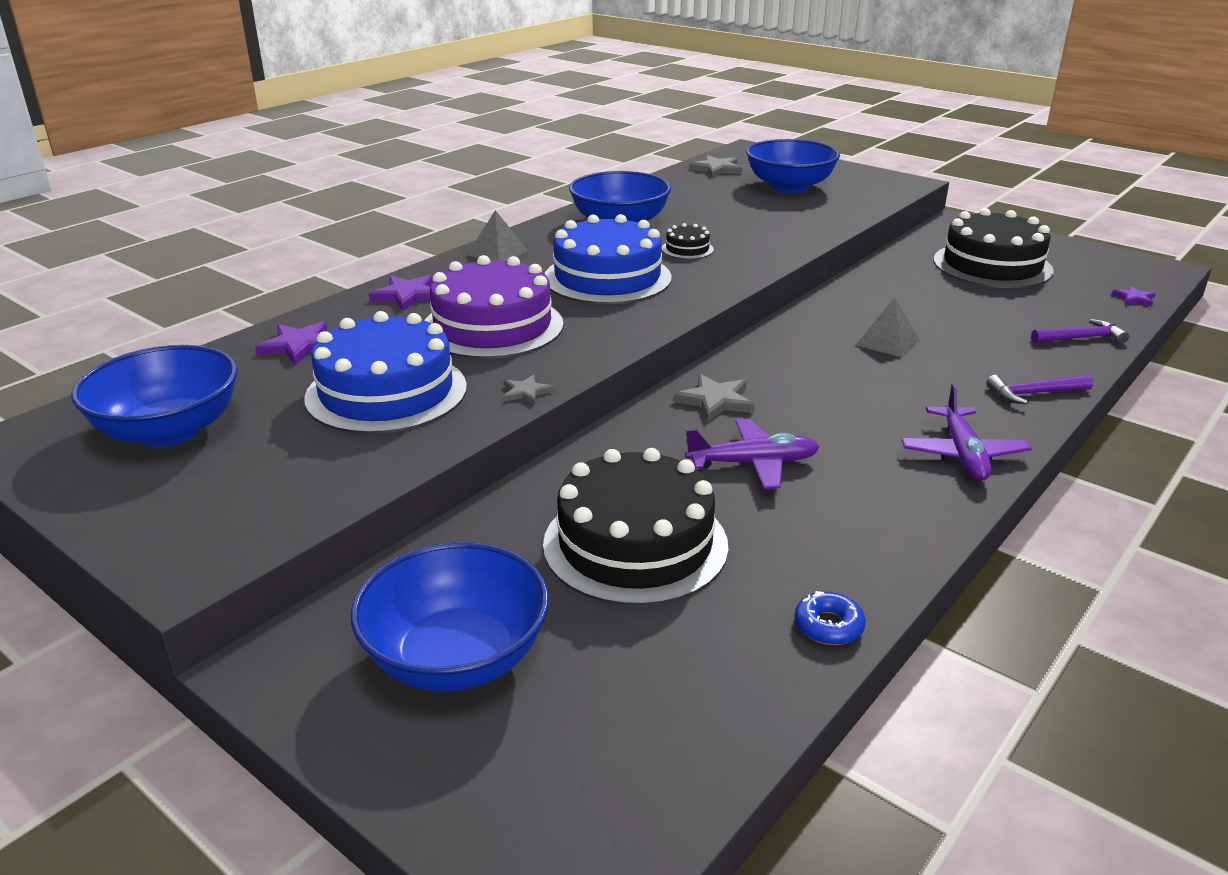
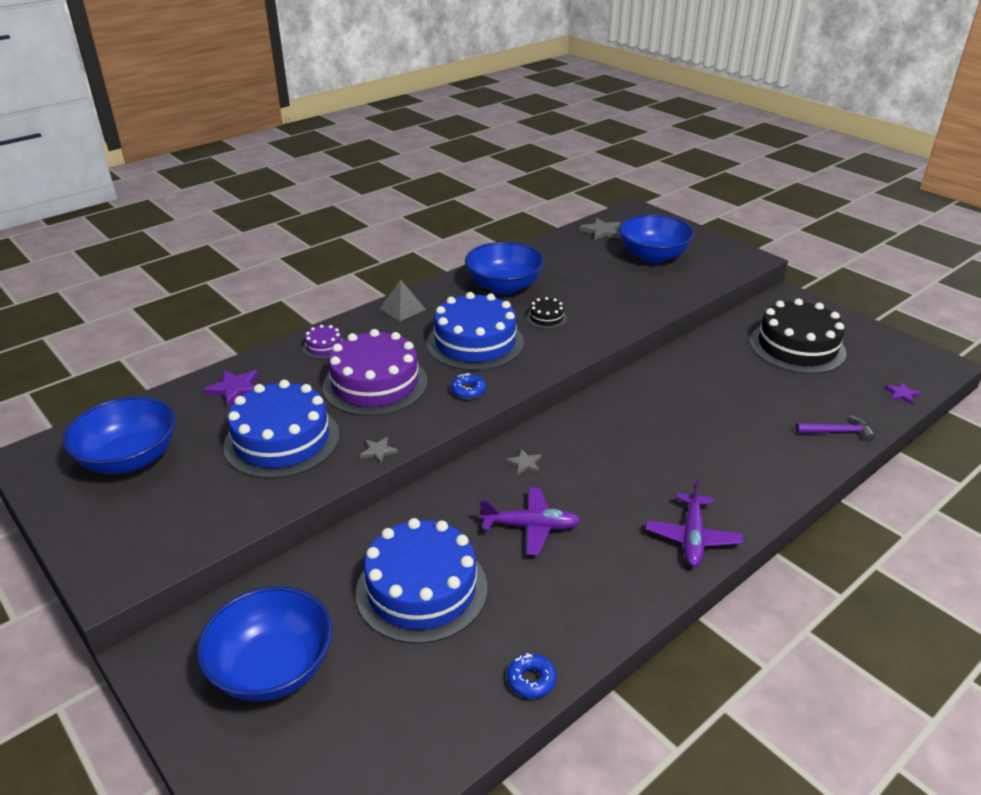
camera: 10 degrees right, 5 degrees up
(407, 295) = (324, 346): purple star -> purple cake
(620, 323) = (468, 390): none -> blue donut
(635, 544) = (422, 589): black cake -> blue cake
(715, 401) = (525, 463): grey star -> grey star, size x0.61
(887, 342) = (678, 419): grey pyramid -> none
(1034, 393) = (774, 485): purple hammer -> none

